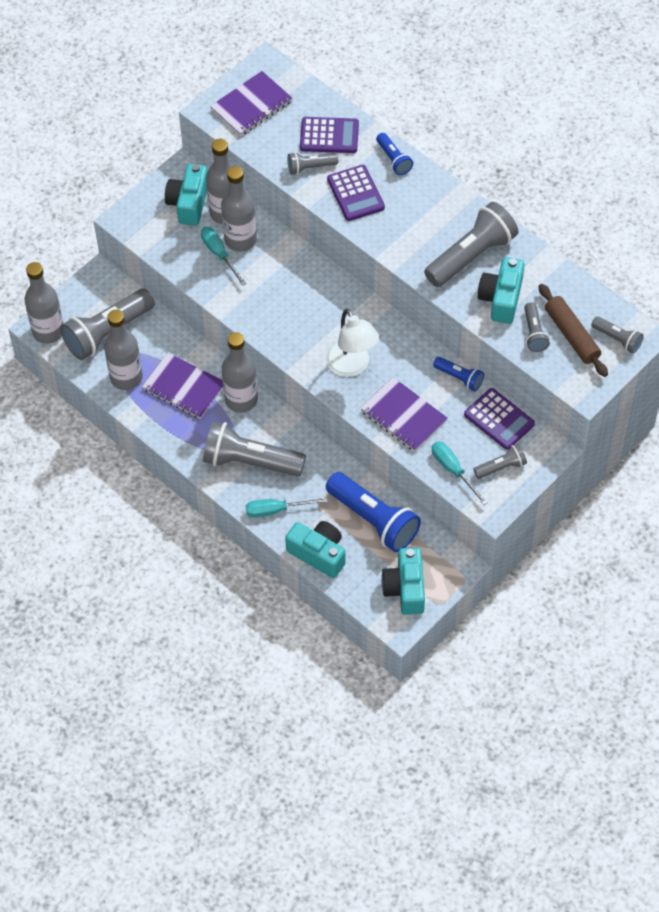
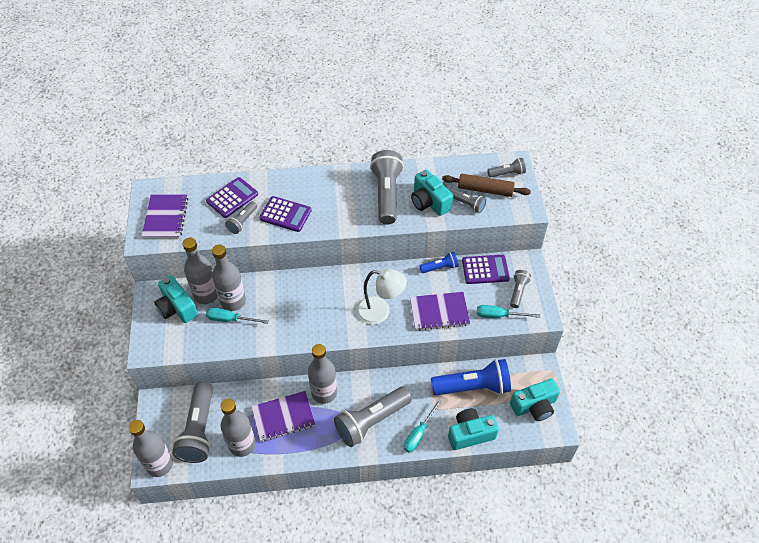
camera: 50 degrees left, 5 degrees down
(393, 159) = (283, 182): blue flashlight -> none
(405, 588) = (534, 406): turquoise camera -> turquoise camera turned 60 degrees counterclockwise

